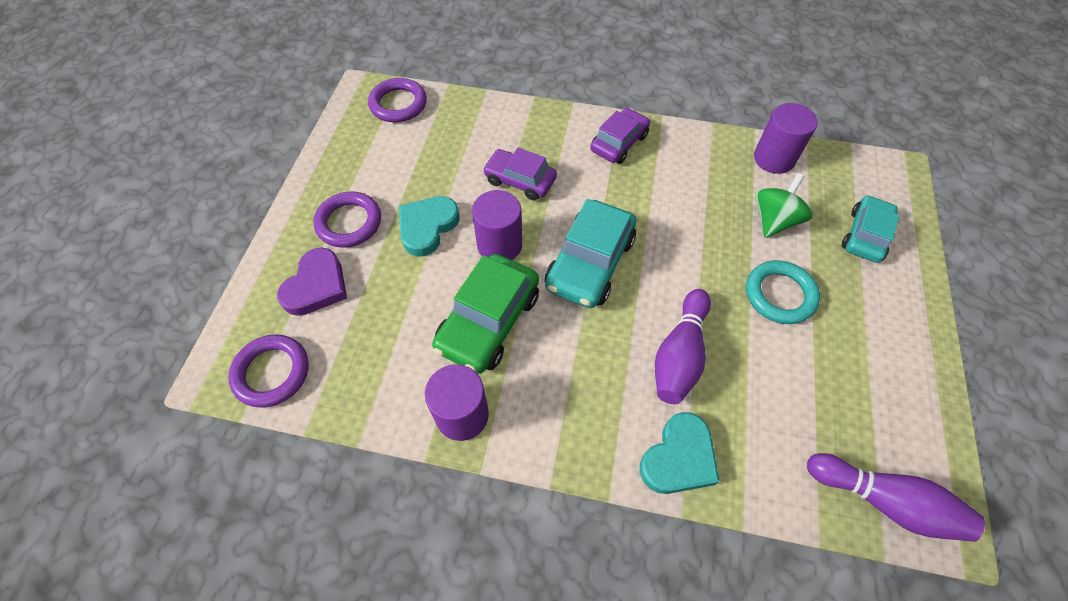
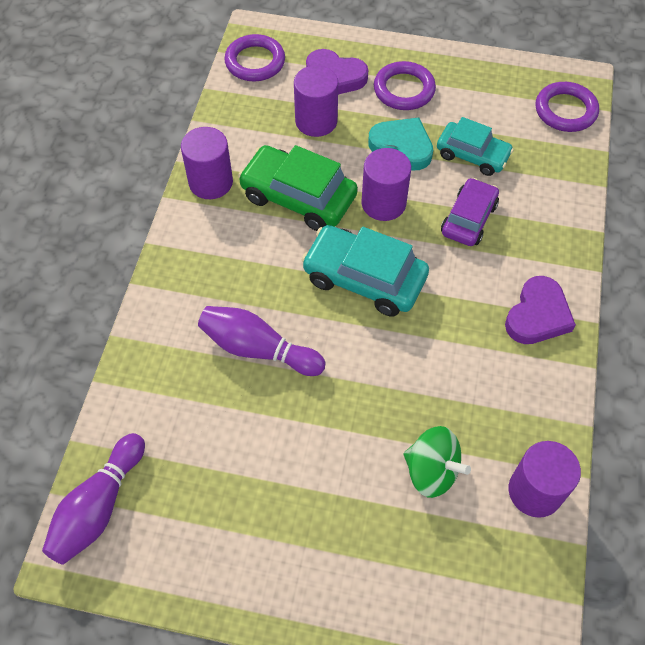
camera: 90 degrees right, 0 degrees up
(381, 304) = (316, 121): none -> purple cylinder
(619, 143) = (537, 315): purple car -> purple heart
(679, 458) = (158, 337): turquoise heart -> none
(780, 295) = (327, 457): turquoise ring -> none
(865, 235) = (415, 578): turquoise car -> turquoise car (472, 155)

